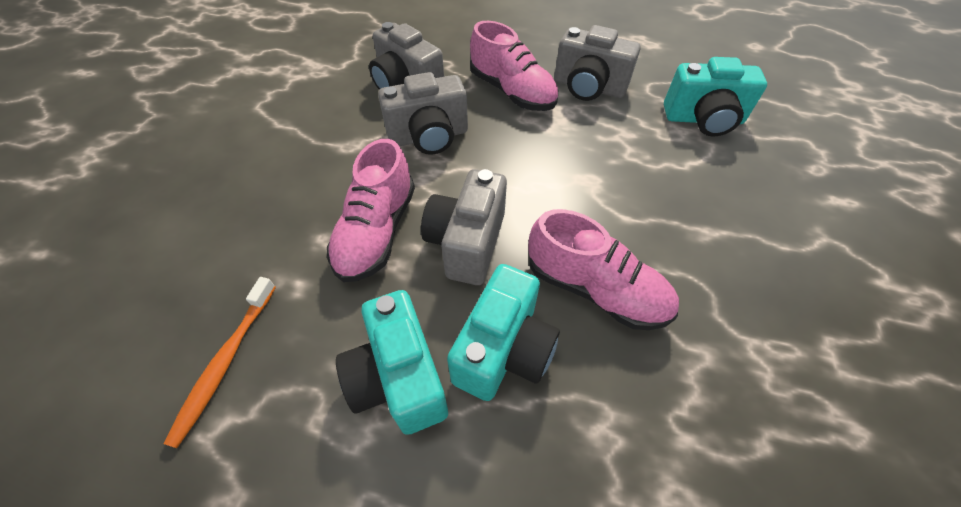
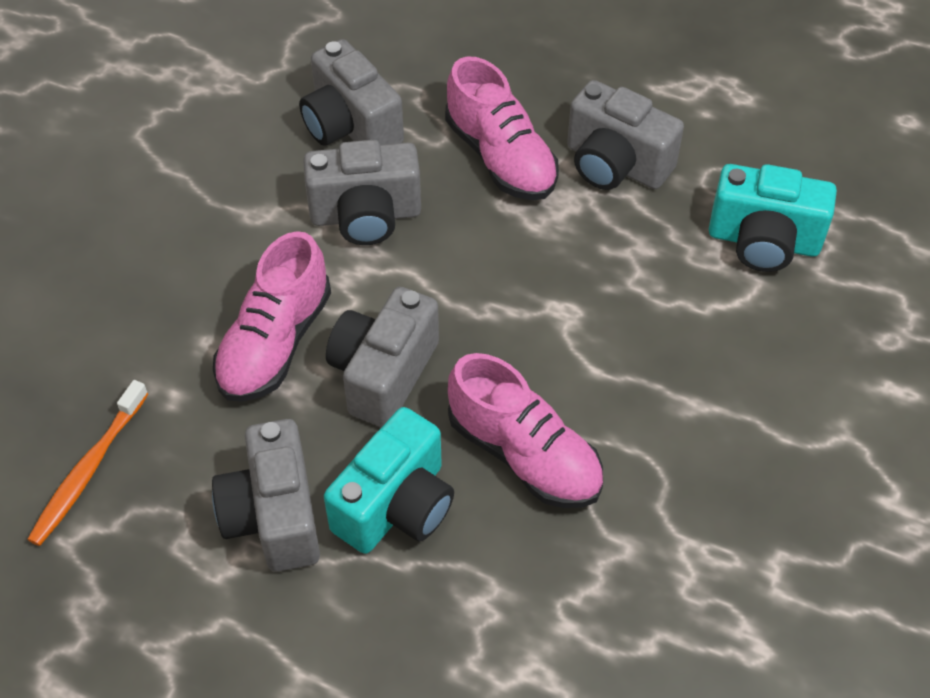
camera: 10 degrees right, 0 degrees up
(399, 378) = (274, 516): turquoise camera -> grey camera

